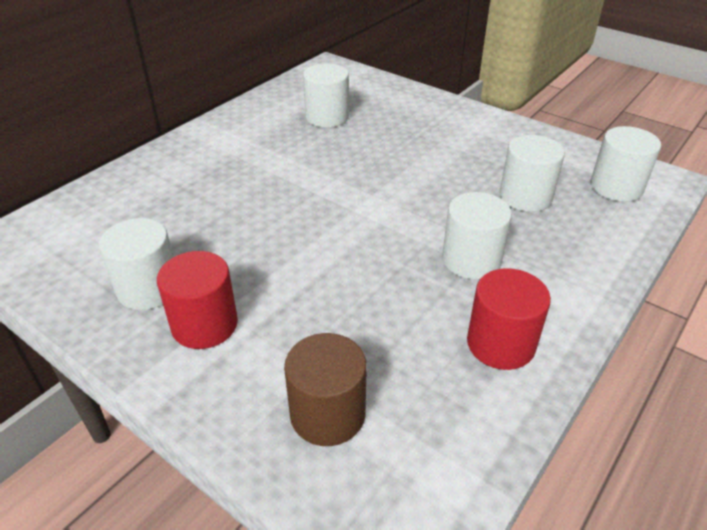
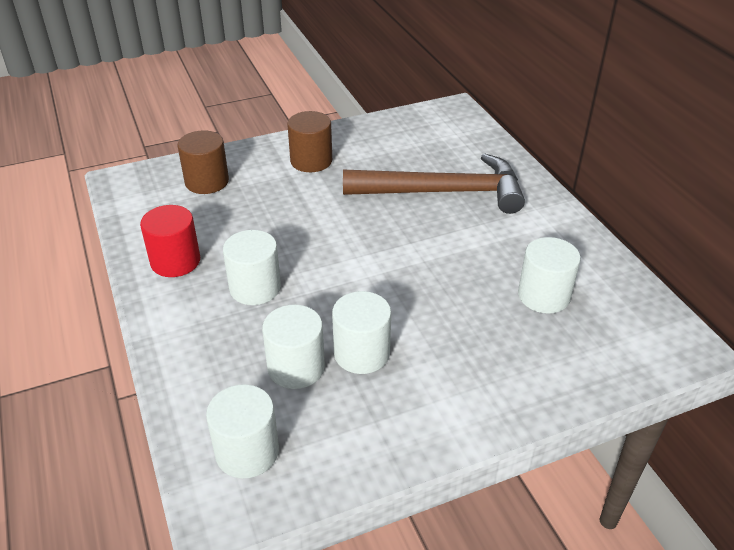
camera: 120 degrees right, 0 degrees up
(148, 288) = (362, 149): white cylinder -> white cylinder (361, 353)
(204, 324) = (311, 161): red cylinder -> brown cylinder
(212, 198) = (443, 192): none -> brown hammer

